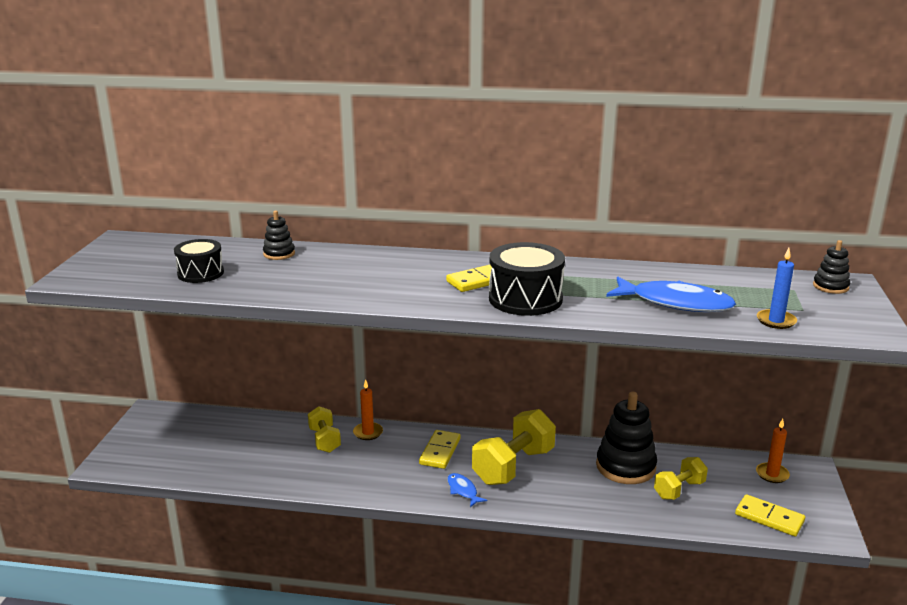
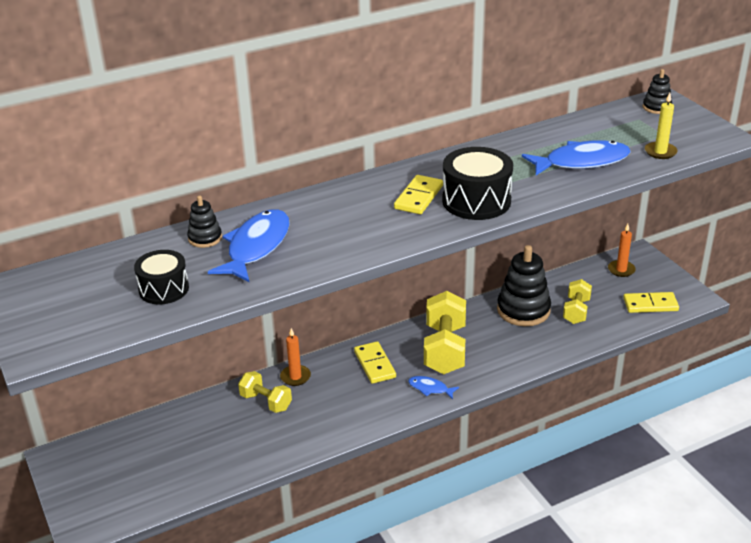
camera: 35 degrees left, 10 degrees up
(303, 270) = (256, 247): none -> blue fish
(776, 321) = (660, 152): blue candle -> yellow candle

